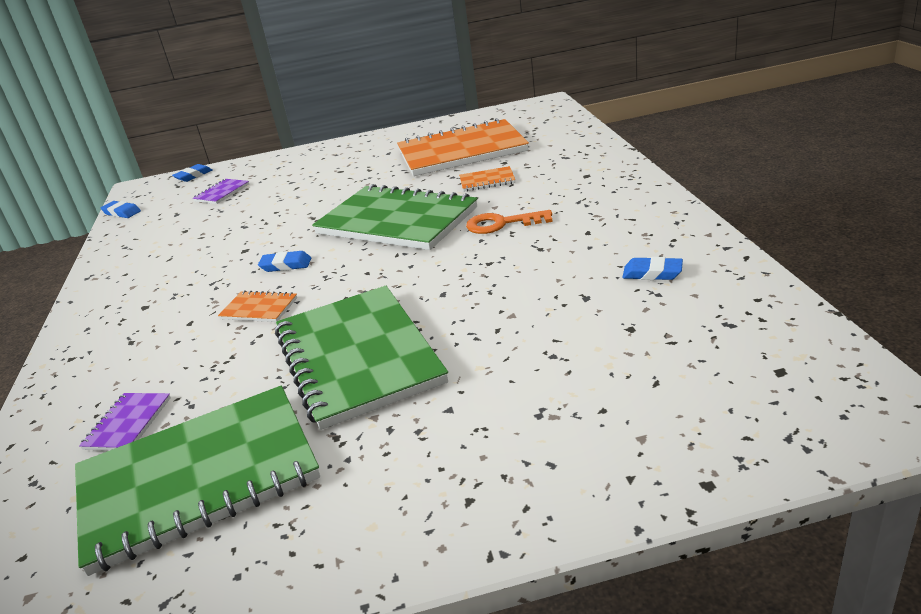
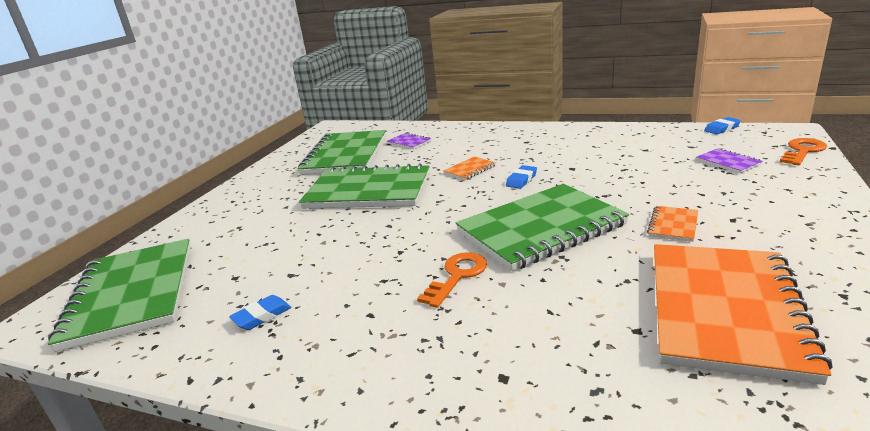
camera: 120 degrees right, 5 degrees down
(193, 176) = (802, 151): blue eraser -> orange key
(487, 181) = (582, 298): orange notebook -> orange notebook (673, 225)
(748, 381) = (131, 294): none -> green notebook

